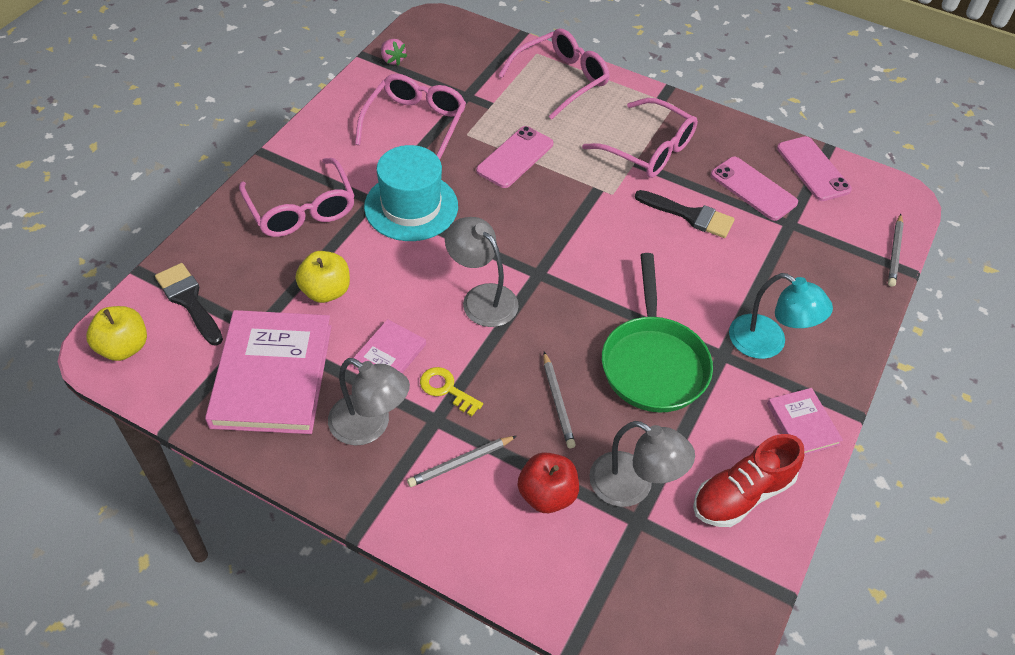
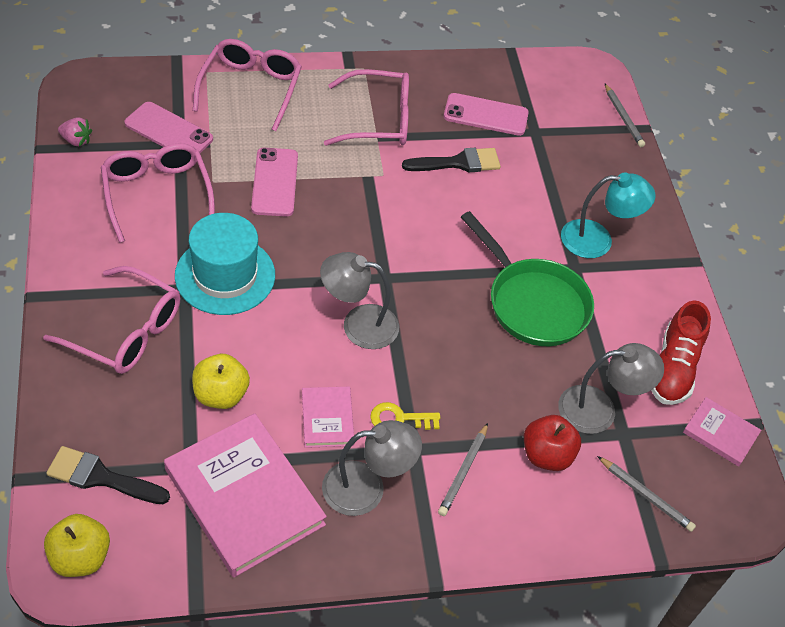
camera: 40 degrees left, 0 degrees up
(557, 402) = (492, 377): grey pencil -> grey pencil (646, 496)
(802, 424) = (669, 290): pink book -> pink book (720, 433)
(813, 169) = (514, 75): pink phone -> pink phone (168, 131)

